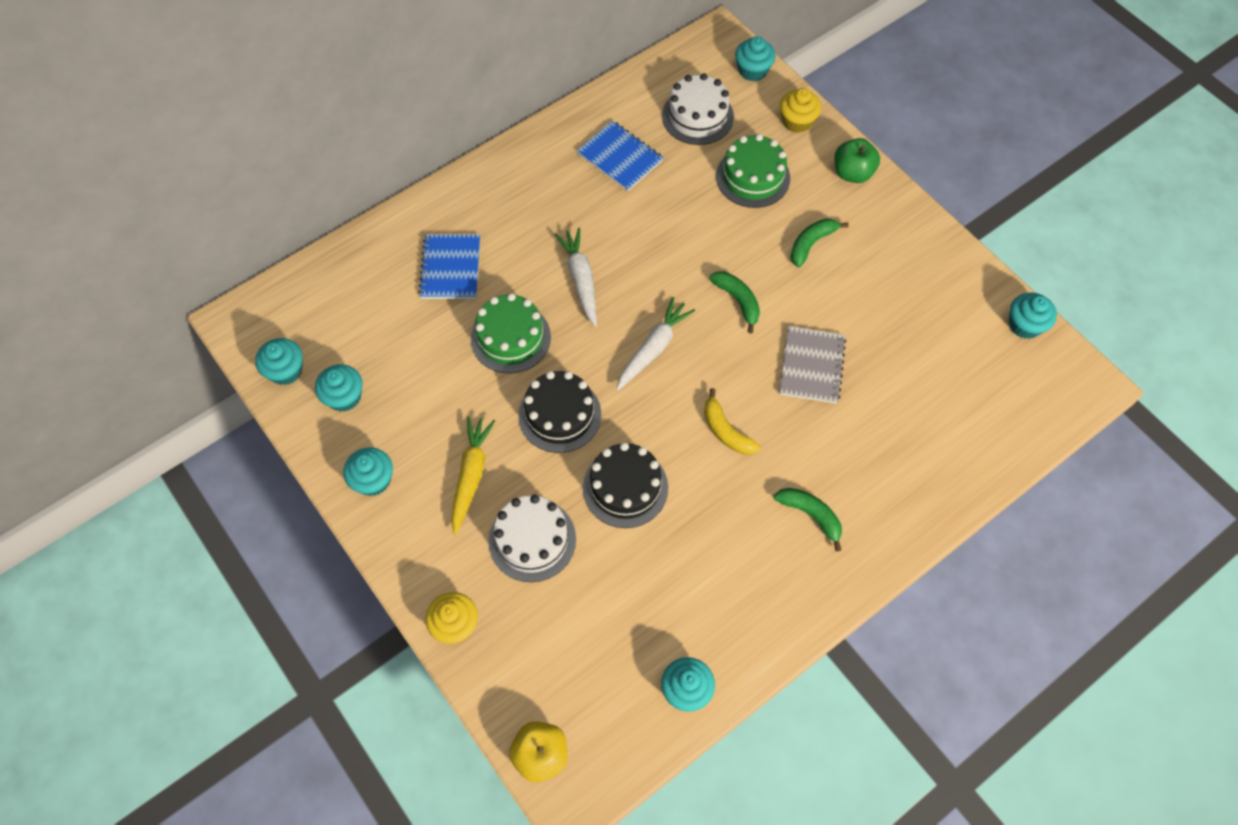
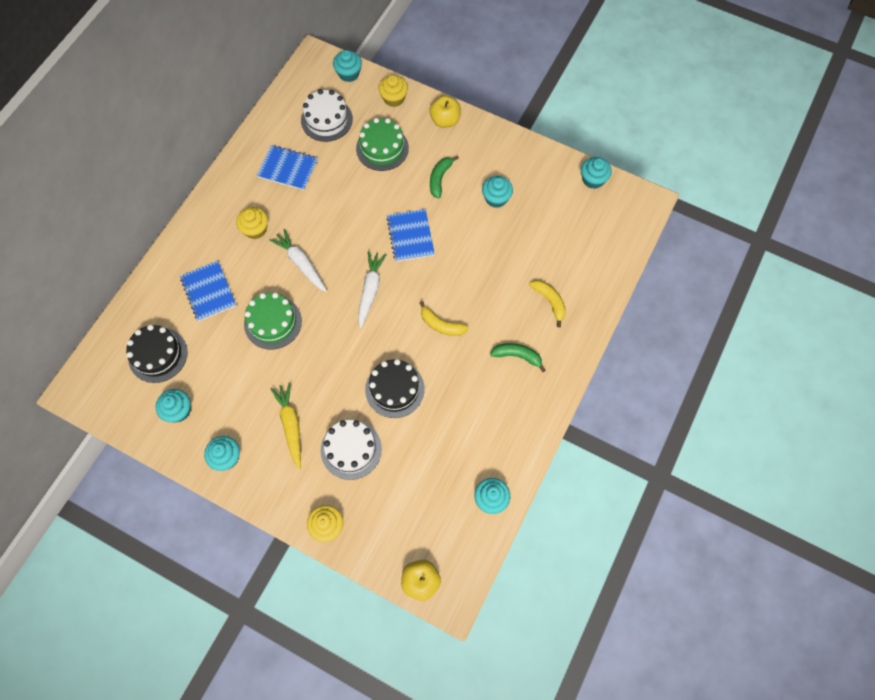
camera: 25 degrees left, 5 degrees up
(285, 370) = (128, 410): turquoise cupcake -> turquoise cupcake (496, 198)
(544, 215) = (255, 229): none -> yellow cupcake
(560, 415) = (330, 360): black cake -> black cake (158, 355)
(738, 301) = (410, 236): green banana -> blue notebook
(811, 366) = (476, 260): grey notebook -> none
(852, 173) = (445, 120): green apple -> yellow apple
(889, 462) = (550, 302): none -> yellow banana

